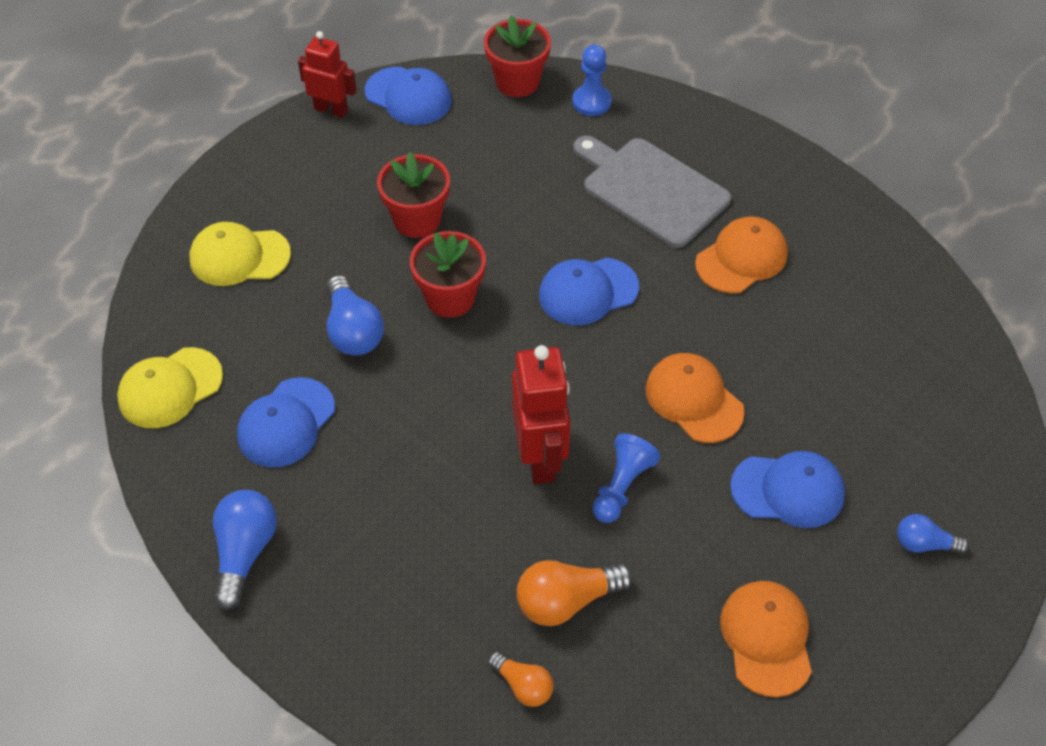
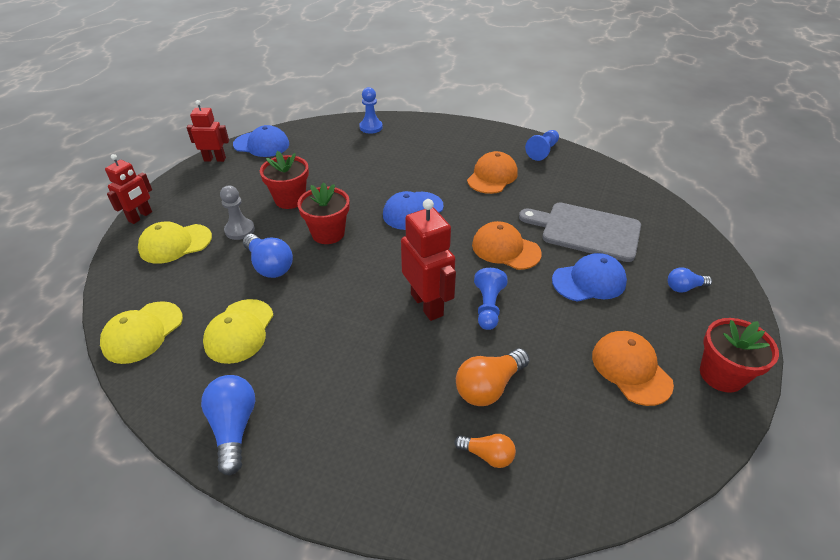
camera: 20 degrees left, 10 degrees down
(204, 195) = (140, 217): none -> red robot
(286, 423) = (239, 331): blue cap -> yellow cap
(330, 257) = (239, 230): none -> grey pawn
(517, 82) = (324, 127): red flower pot -> red flower pot (721, 375)
(651, 189) = (424, 157): grey cutting board -> grey cutting board (586, 231)
(852, 228) = (542, 151): none -> blue pawn

